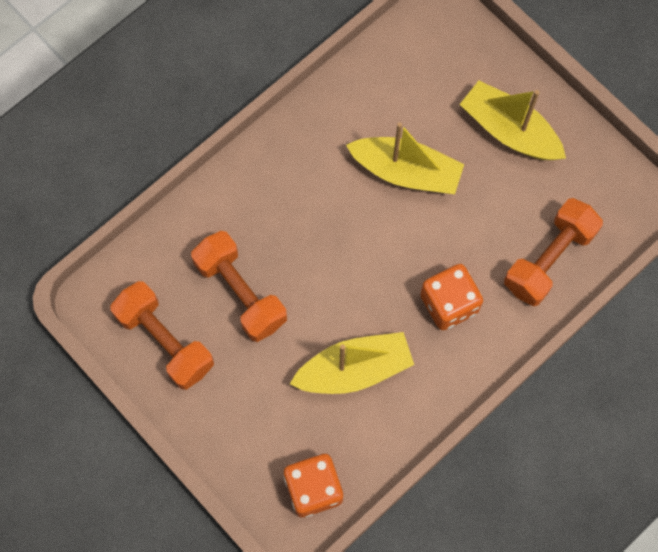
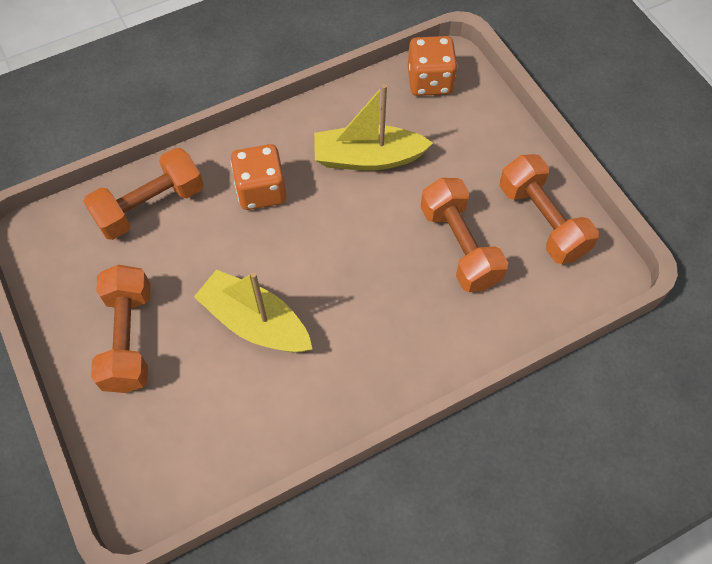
camera: 165 degrees left, 10 degrees down
(509, 130) = (129, 338): yellow boat -> orange dumbbell

